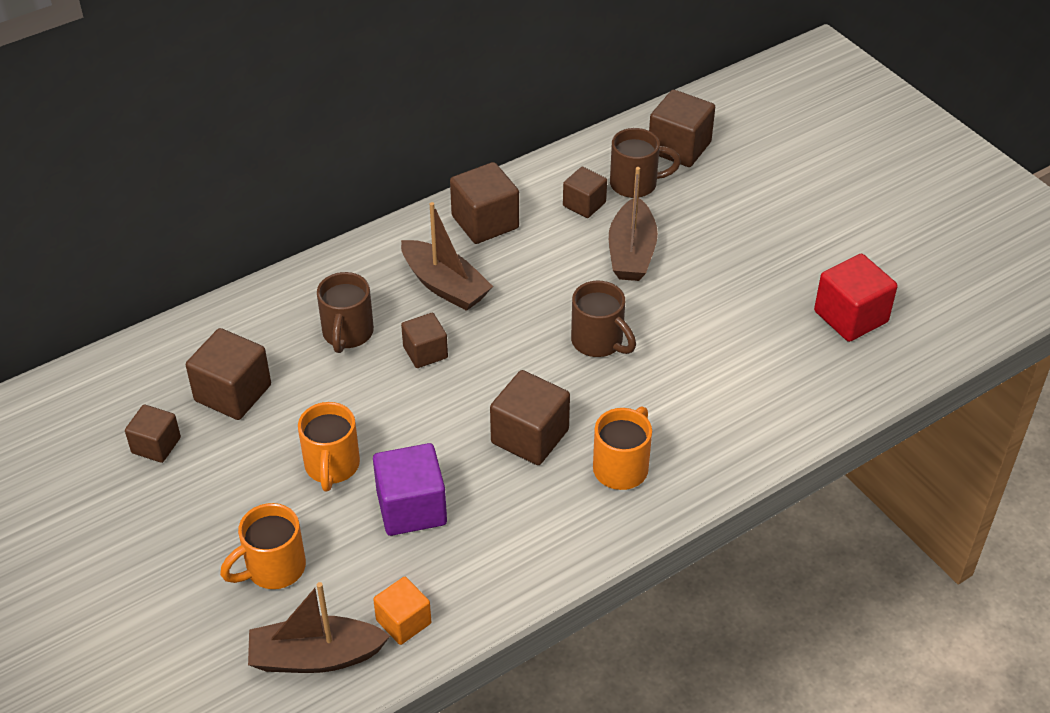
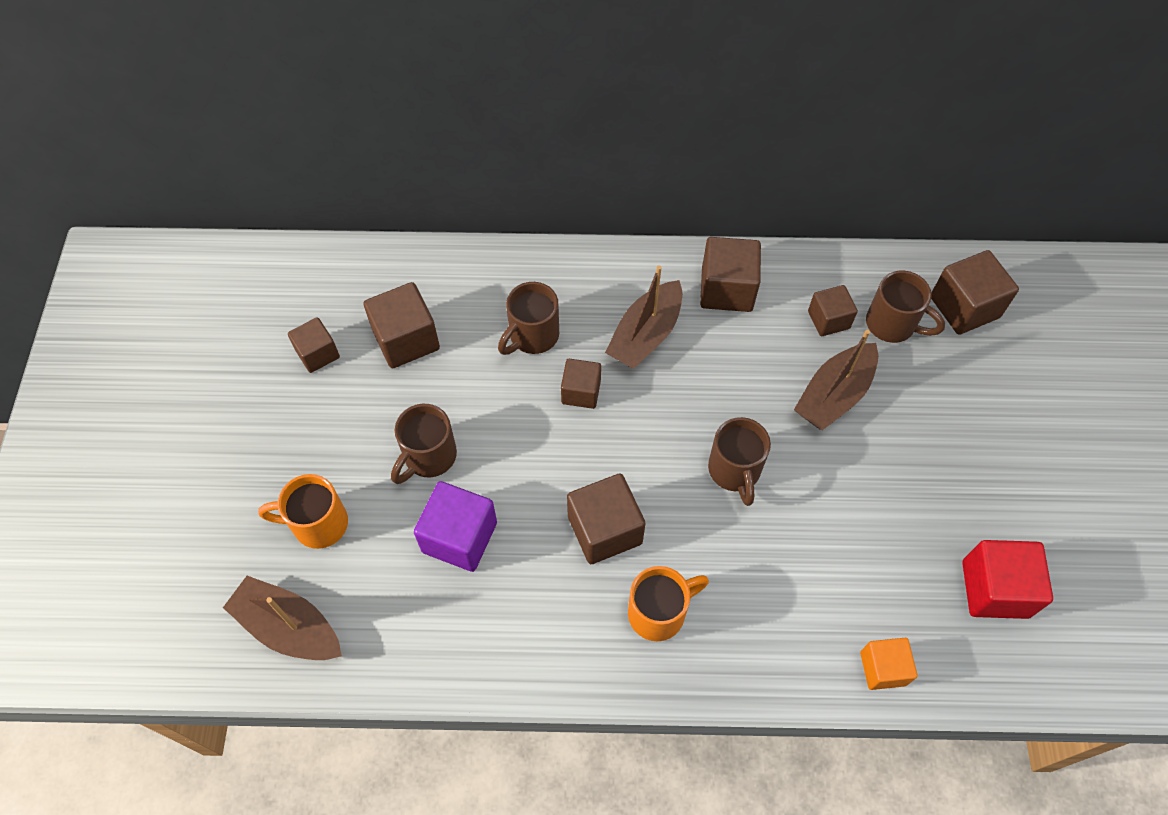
camera: 35 degrees right, 15 degrees up
(332, 467) = (428, 457): orange mug -> brown mug
(403, 622) = (375, 641): orange cube -> orange cube (883, 668)
(445, 286) = (645, 335): brown boat -> brown boat turned 45 degrees clockwise

